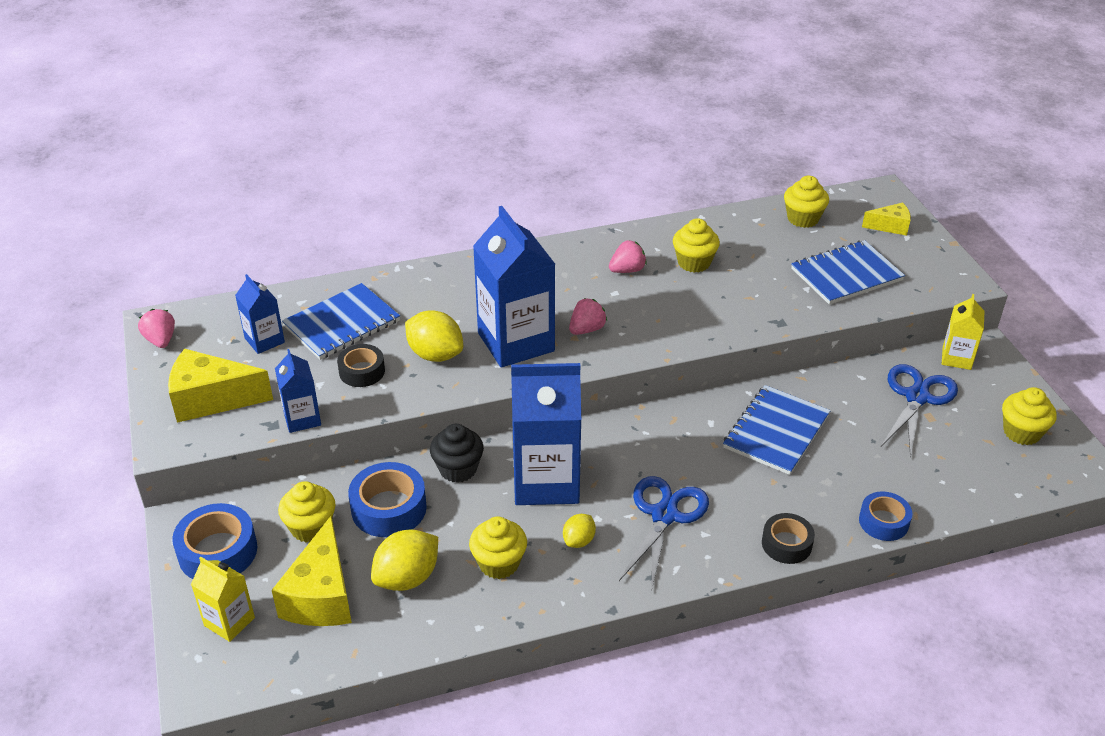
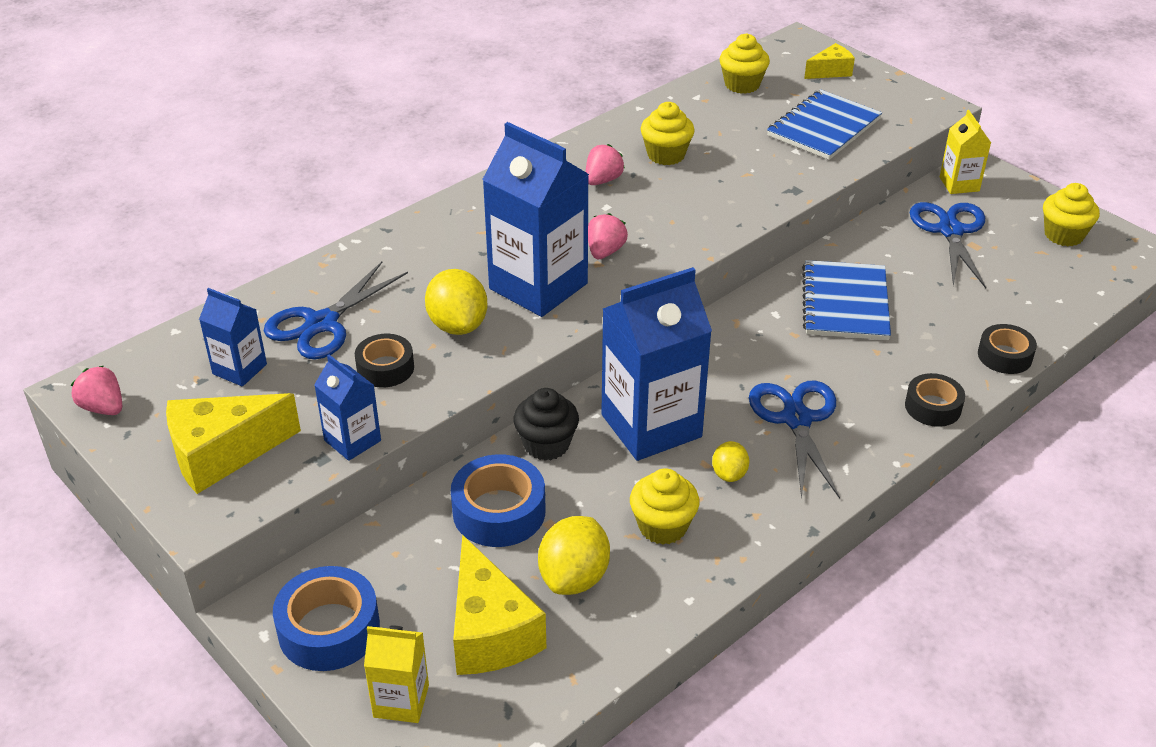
camera: 25 degrees left, 0 degrees up
(311, 528) = (423, 563): yellow cupcake -> none
(342, 324) = (322, 324): blue notebook -> blue scissors
(435, 355) = (458, 325): yellow lemon -> yellow lemon turned 60 degrees clockwise
(883, 522) = (1004, 356): blue tape -> black tape

